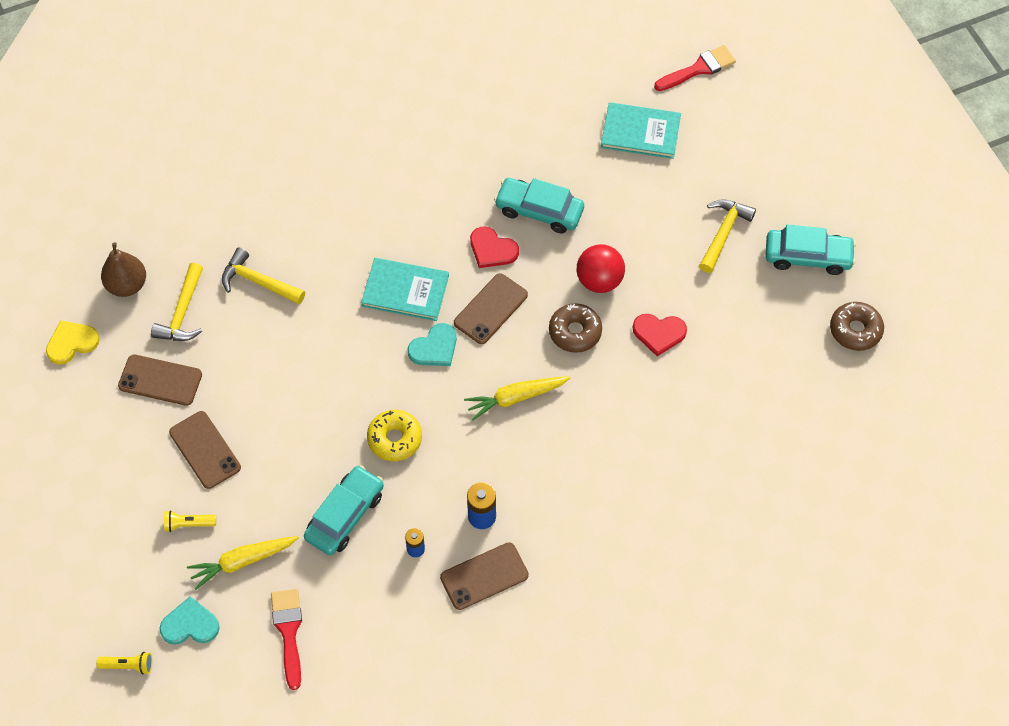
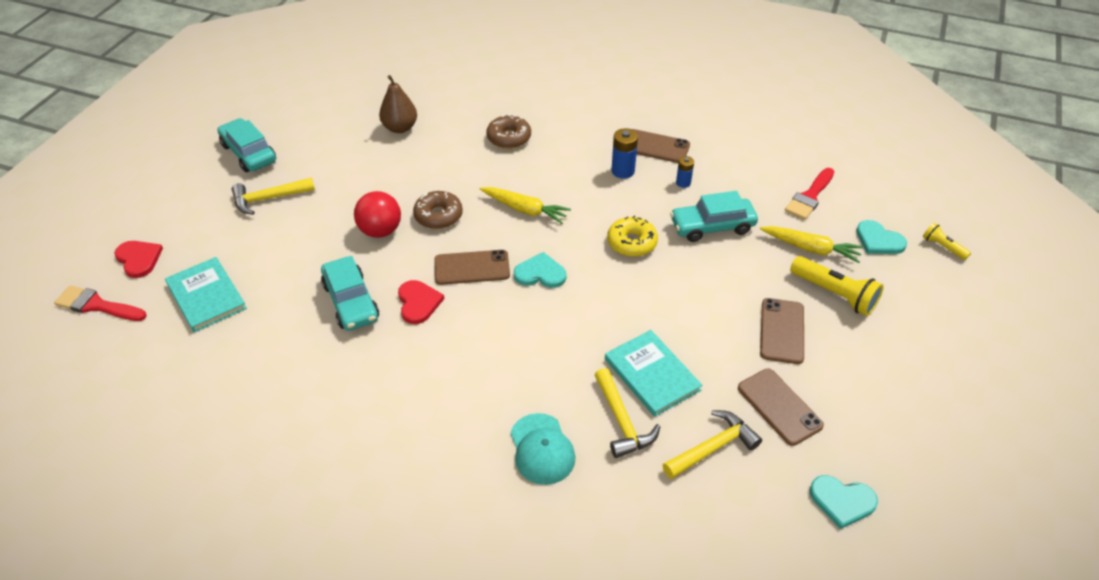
camera: 135 degrees left, 15 degrees down
(71, 343) = (842, 501): yellow heart -> turquoise heart
(127, 285) = (746, 515): brown pear -> brown pear (400, 128)
(188, 524) = (834, 294): yellow flashlight -> yellow flashlight, size x1.82
(291, 222) = (542, 449): none -> turquoise cap
(405, 291) = (514, 324): turquoise book -> turquoise book (651, 374)
(659, 333) = (392, 179): red heart -> red heart (139, 259)
(855, 330) = (291, 107): brown donut -> brown donut (509, 138)

